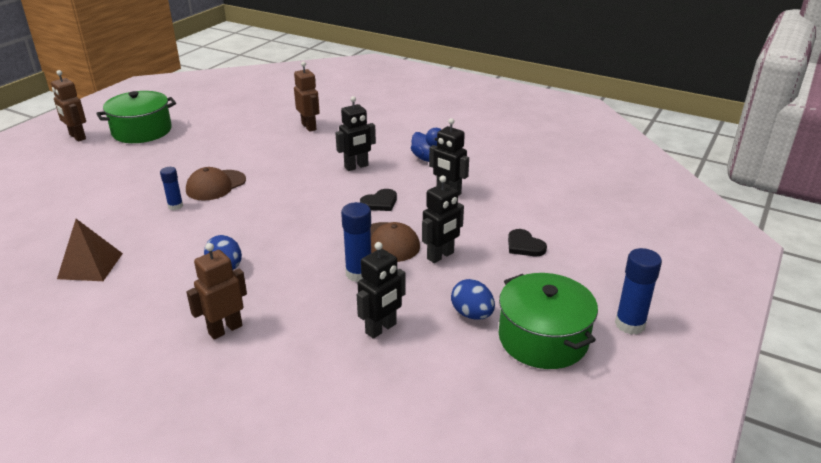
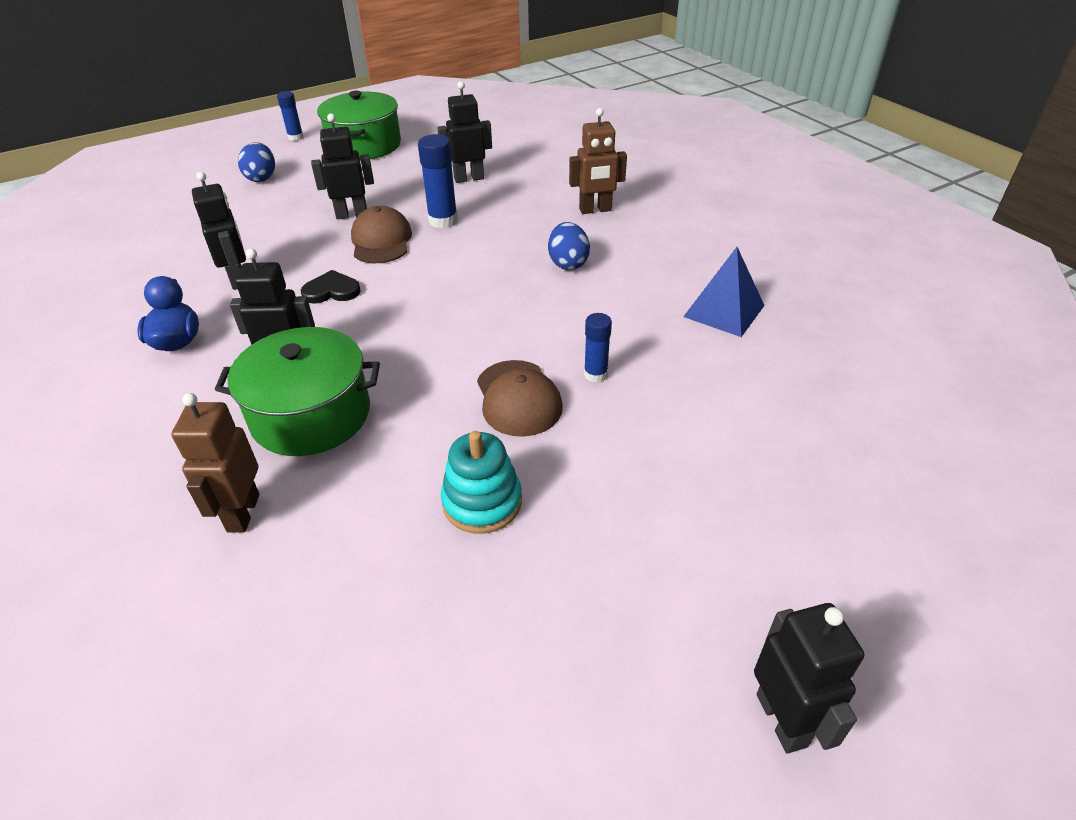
camera: 150 degrees left, 10 degrees up
(77, 137) = (782, 719): brown robot -> black robot
(90, 266) = (724, 311): brown pyramid -> blue pyramid
(142, 131) = (604, 671): green pot -> green pot (311, 415)
(210, 151) = (482, 502): none -> turquoise stacking toy
(216, 185) = (518, 398): brown cap -> brown cap turned 90 degrees clockwise
(472, 314) = (390, 169): blue egg -> blue egg (261, 178)
(524, 245) = (267, 202): black heart -> none
(630, 324) = (295, 137): blue glue stick -> blue glue stick, size x0.63

